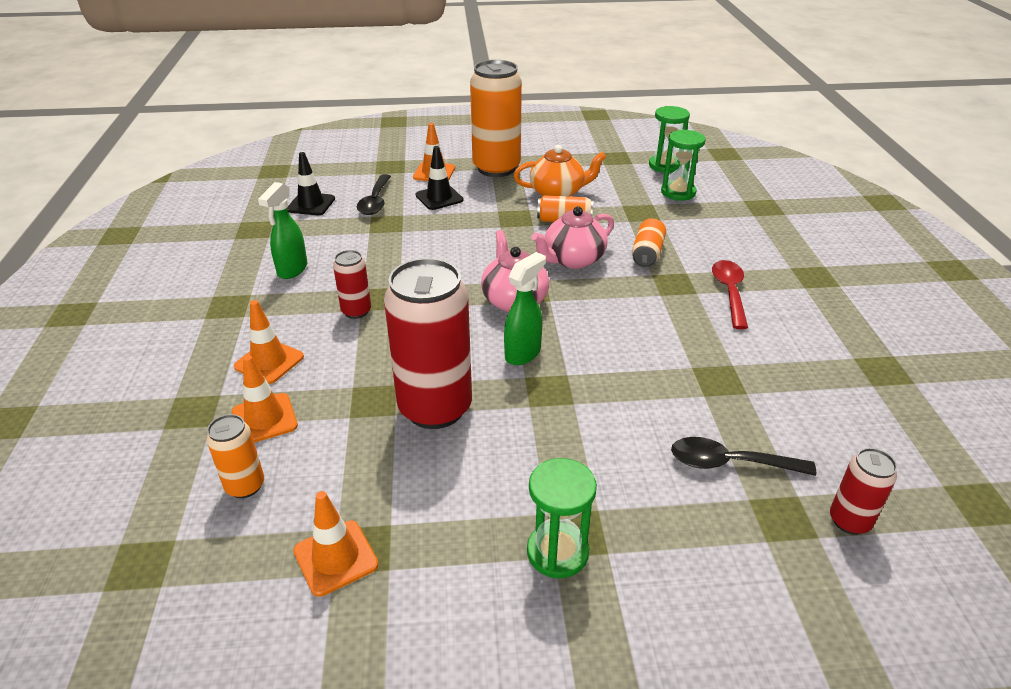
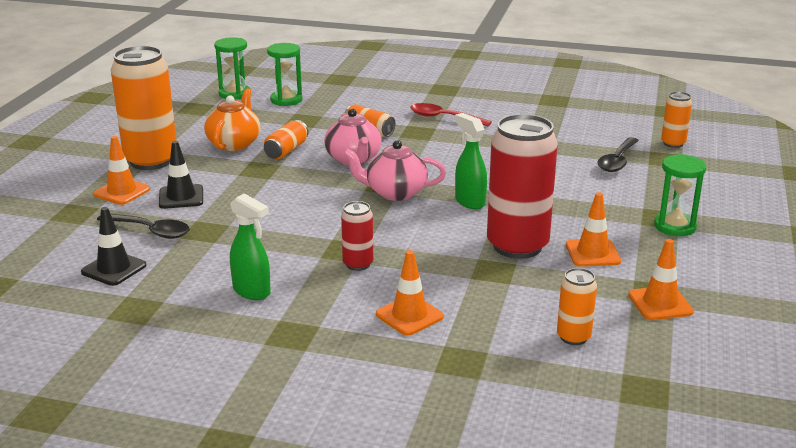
camera: 70 degrees left, 10 degrees down
(264, 419) = (492, 323): orange traffic cone -> orange traffic cone (592, 253)
(849, 521) = (673, 143): red can -> orange can

